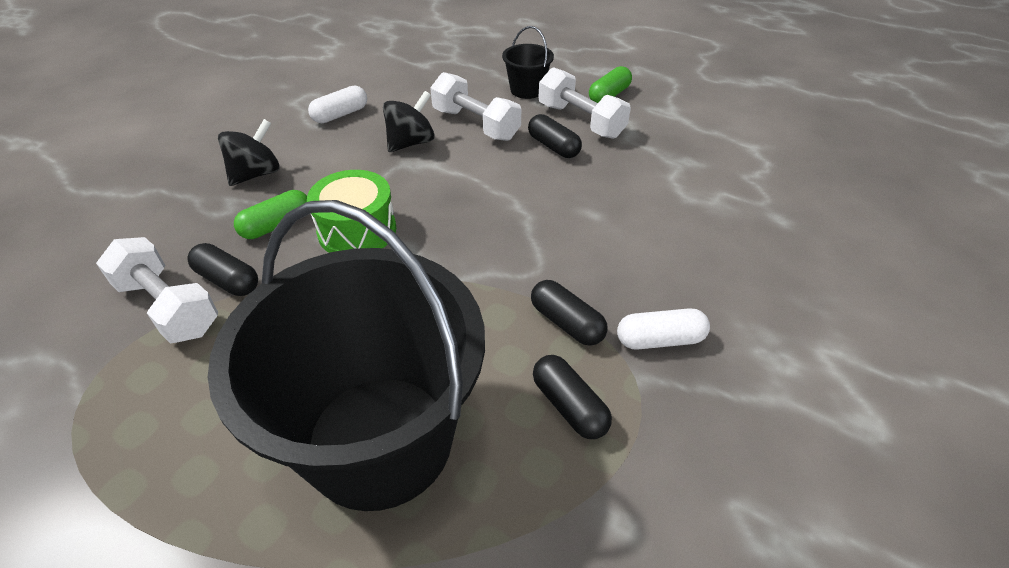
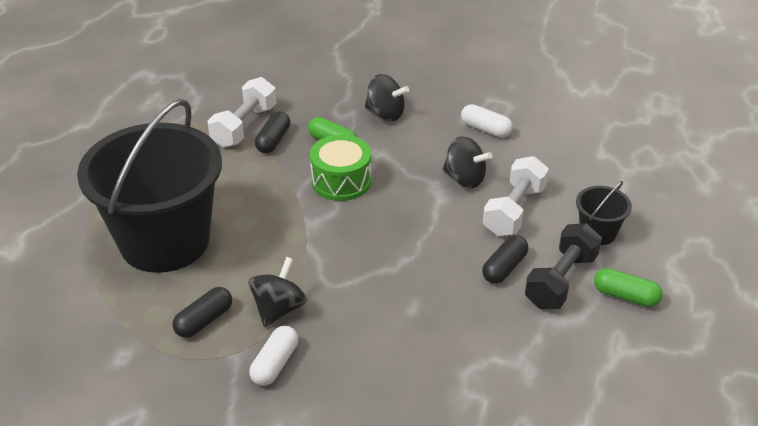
camera: 75 degrees right, 5 degrees down
(567, 323) = (278, 309): black capsule -> black spinning top
(580, 121) = (560, 280): white dumbbell -> black dumbbell
(660, 340) = (275, 364): white capsule -> white capsule turned 45 degrees clockwise

